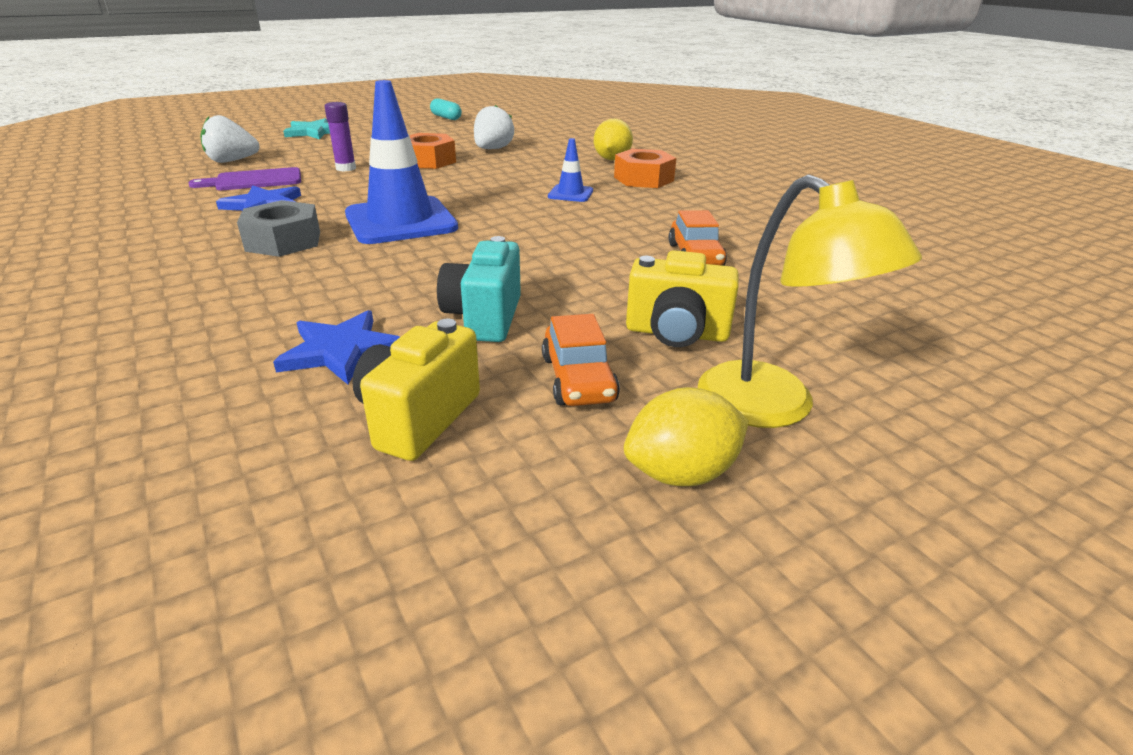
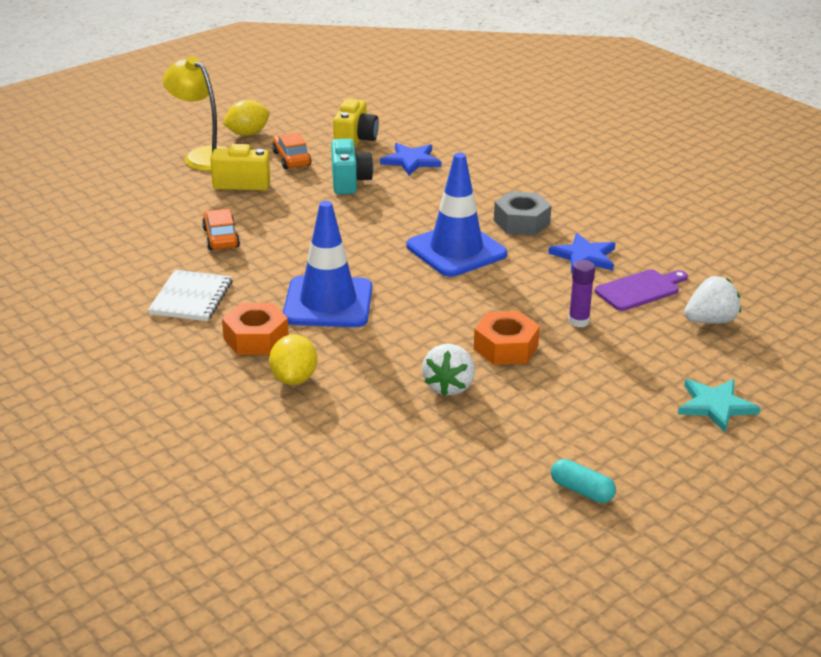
camera: 170 degrees right, 0 degrees up
(570, 194) = (328, 303): blue traffic cone -> blue traffic cone, size x2.16
(714, 207) = (191, 298): none -> white notebook

